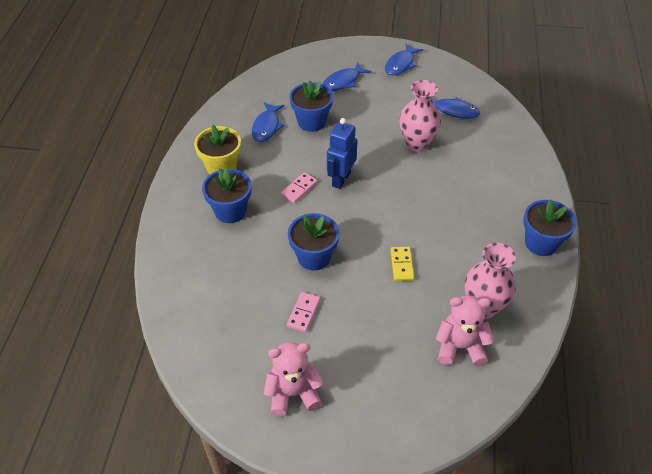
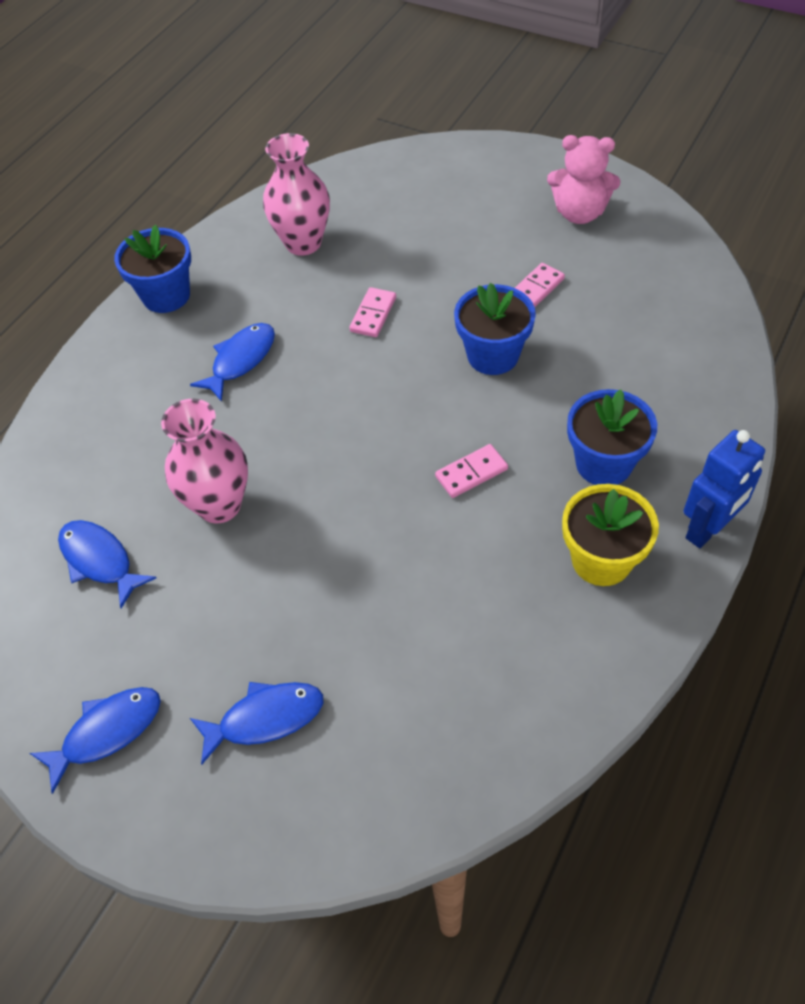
camera: 155 degrees left, 5 degrees up
(266, 127) = (483, 635): blue fish -> blue fish (241, 360)
(311, 122) = (386, 620): blue flower pot -> none
(341, 179) = (391, 471): blue robot -> blue robot (708, 529)
(401, 265) = (373, 314): yellow domino -> pink domino
(460, 347) = (361, 212): pink teddy bear -> none

